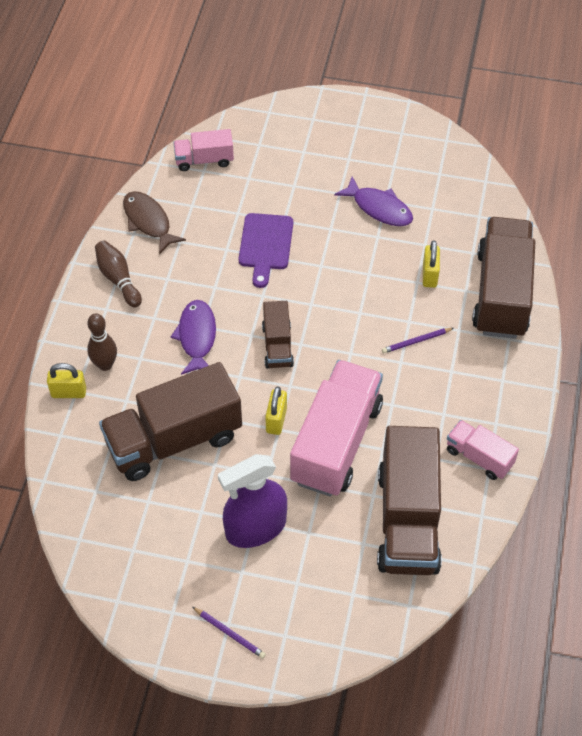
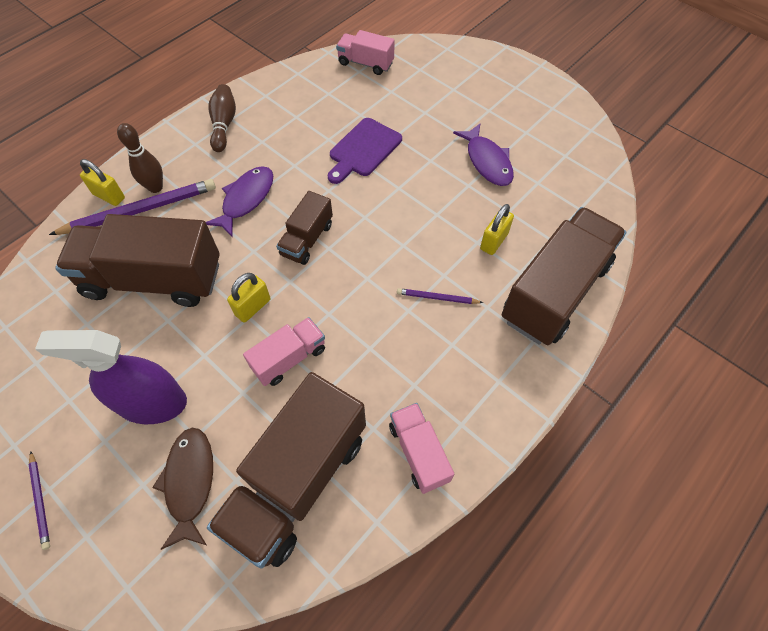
camera: 30 degrees right, 5 degrees up
(109, 391) = (140, 210): none -> purple pencil
(148, 221) = (284, 91): brown fish -> brown fish (190, 482)
(336, 443) = (289, 358): pink truck -> pink truck, size x0.51

